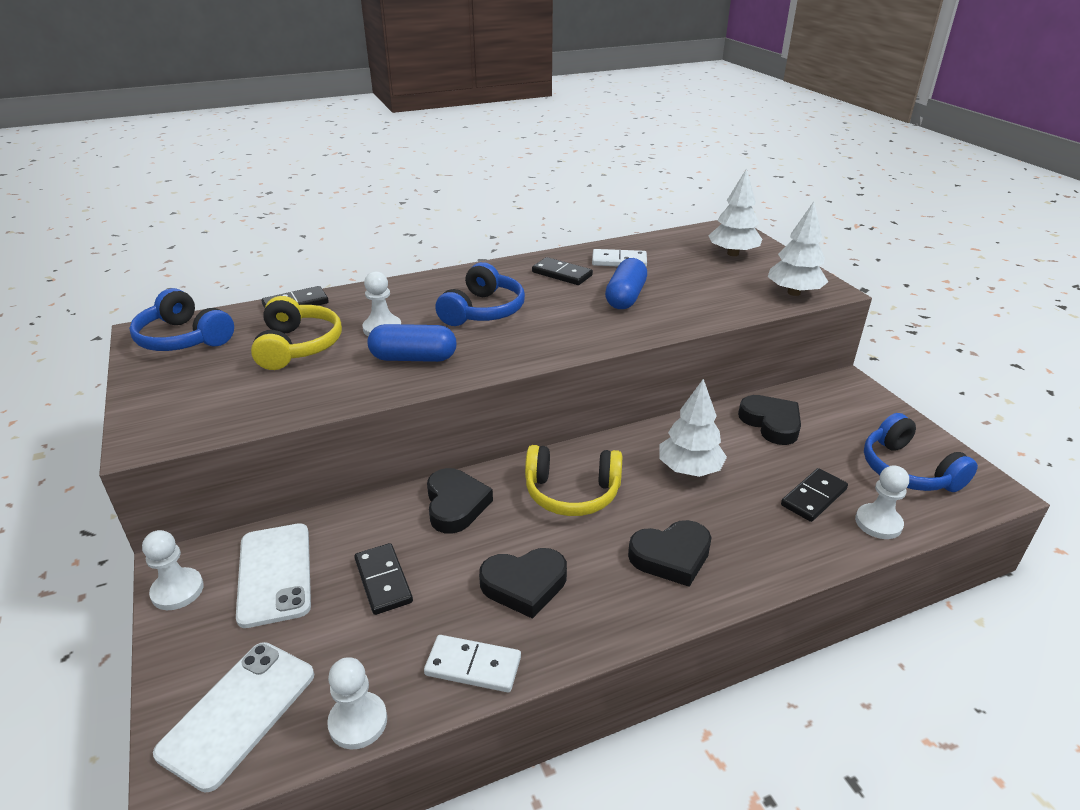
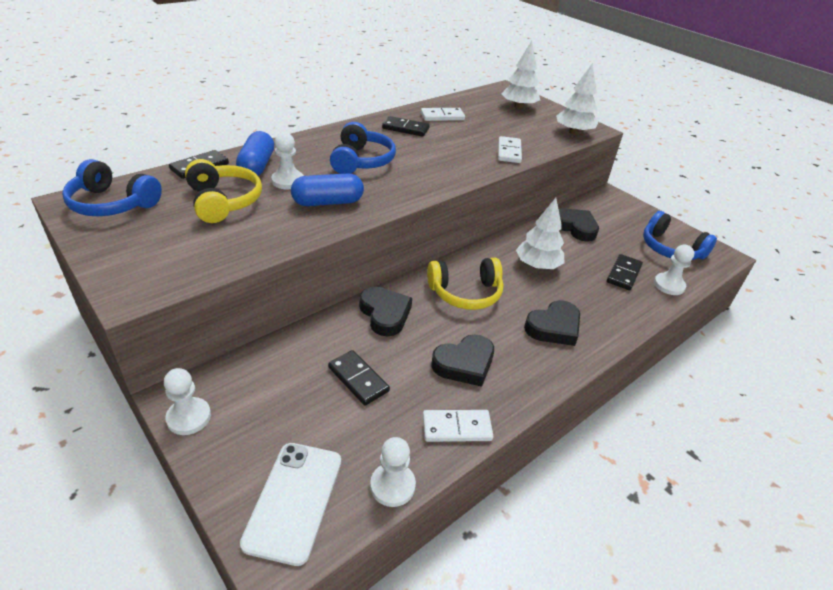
camera: 20 degrees left, 5 degrees up
(275, 574) = (267, 389): white phone -> none
(625, 297) = (462, 143): blue capsule -> blue capsule (257, 166)
(683, 313) = (509, 152): none -> white domino

